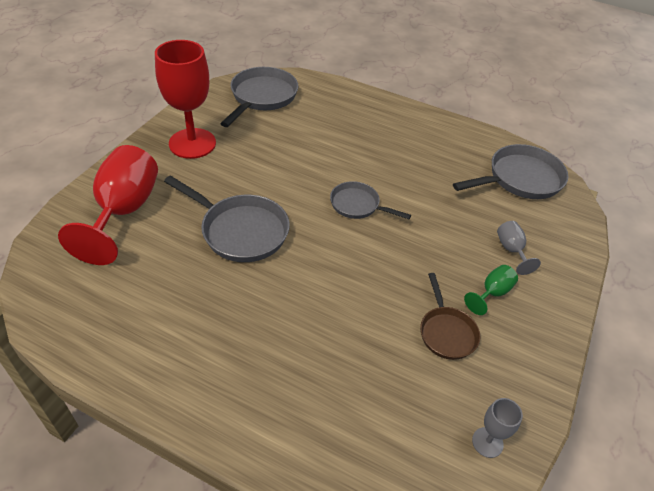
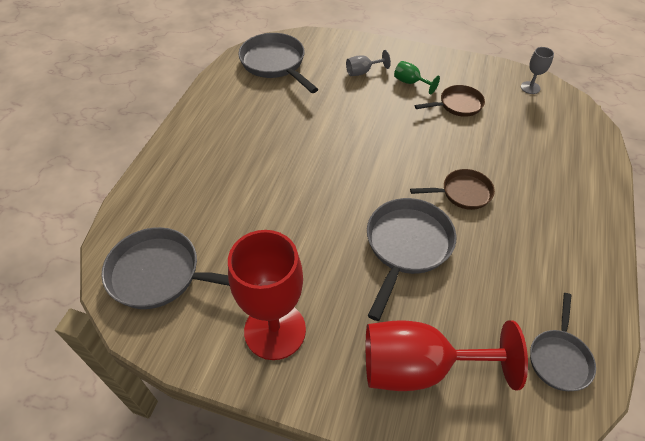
camera: 95 degrees left, 5 degrees up
(294, 293) = (463, 193): none -> brown pan
(357, 205) = (340, 162): grey pan -> grey pan (559, 358)

